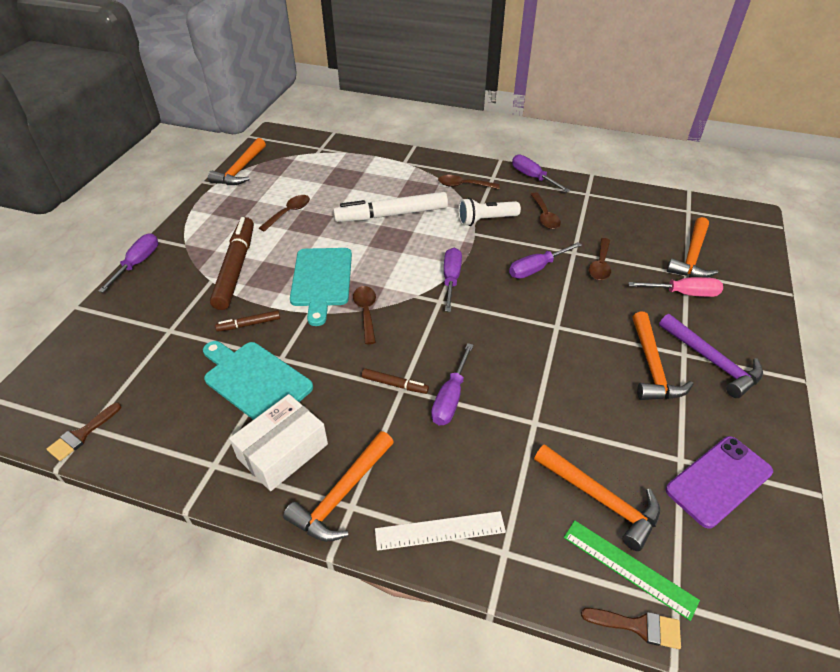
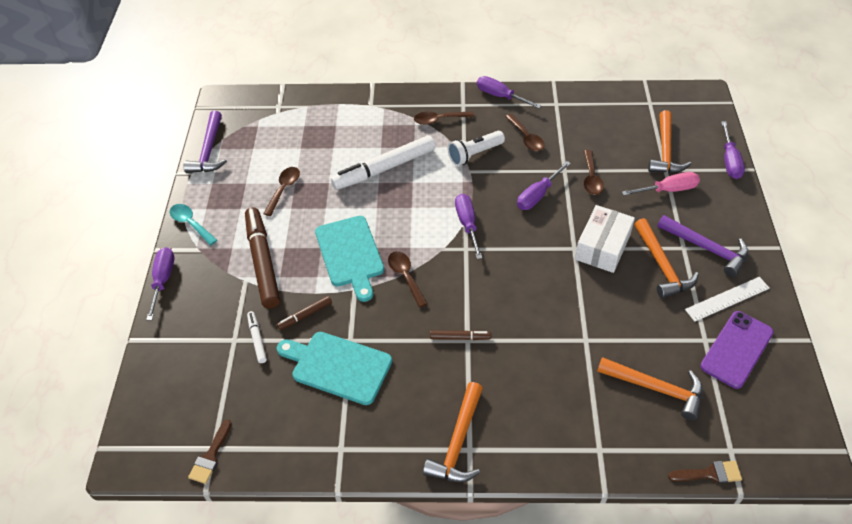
camera: 15 degrees left, 5 degrees up
(190, 223) = (191, 223): none -> turquoise spoon
(191, 335) = (257, 339): none -> white marker
(241, 170) = (209, 150): orange hammer -> purple hammer
(283, 451) = (393, 421): white box -> white box (602, 247)
(440, 530) = (545, 448): white ruler -> white ruler (727, 299)
(450, 397) = (511, 337): purple screwdriver -> purple screwdriver (729, 161)
(629, 568) = (691, 434): green ruler -> none

